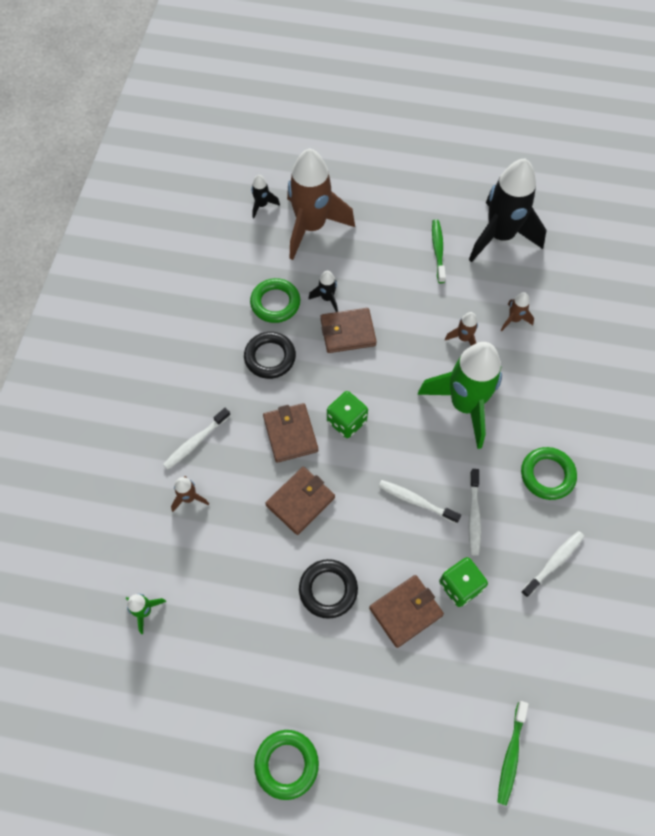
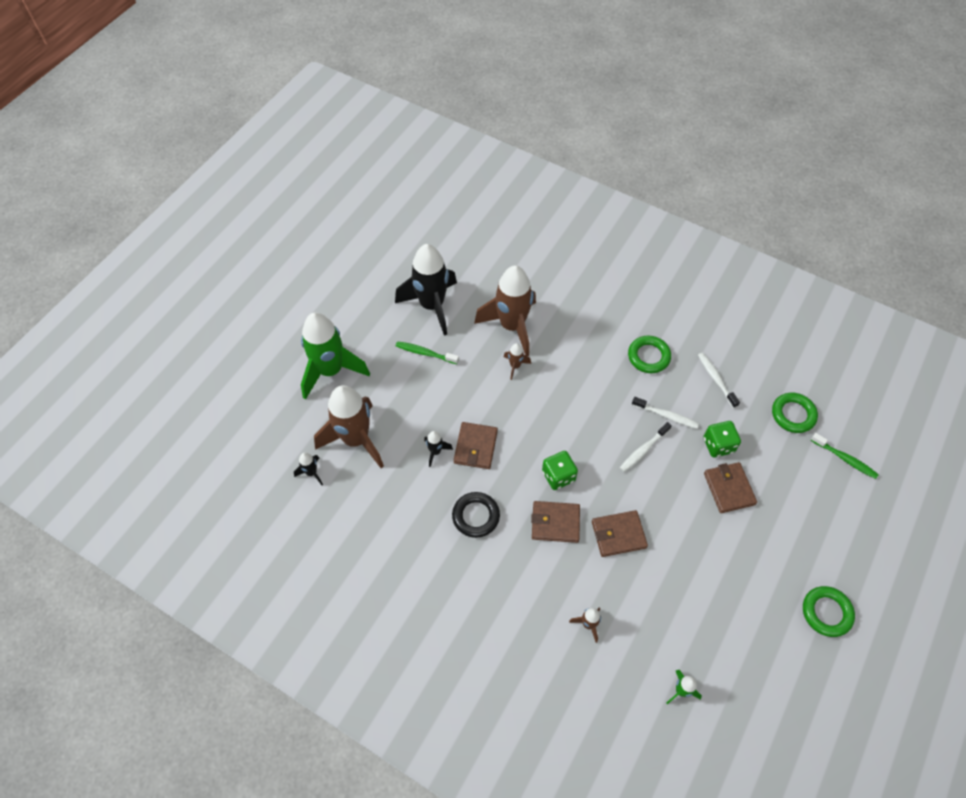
camera: 70 degrees left, 5 degrees down
(195, 442) = (536, 603): white toothbrush -> none
(275, 303) = (422, 494): green ring -> green ring (793, 414)
(300, 501) = (618, 534): brown wallet -> brown wallet turned 75 degrees counterclockwise
(328, 589) = (698, 538): black ring -> none
(464, 405) = (573, 387): green rocket -> green rocket (331, 371)
(514, 319) = (512, 326): brown rocket -> brown rocket, size x2.41

